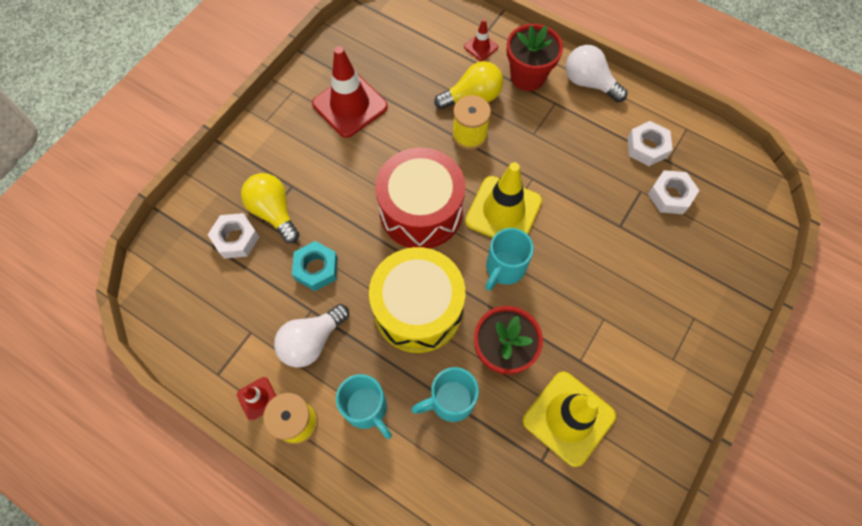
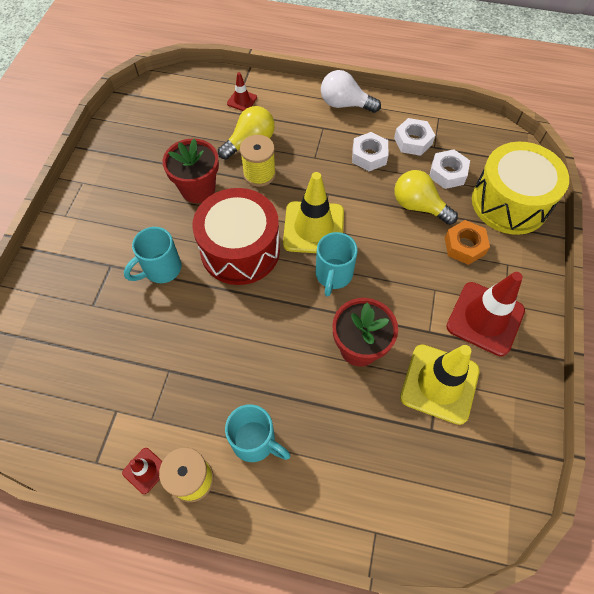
camera: 20 degrees left, 5 degrees down
(236, 239) = (71, 329): white nut -> white nut (369, 156)
(274, 212) = (101, 293): yellow light bulb -> yellow light bulb (418, 206)
(312, 341) = (180, 398): white light bulb -> none
(316, 269) = (161, 331): turquoise nut -> none
(350, 105) = (141, 180): red traffic cone -> red traffic cone (485, 318)
(418, 309) = (269, 335): yellow drum -> yellow drum (509, 203)
(450, 401) = (330, 406): turquoise mug -> turquoise mug (161, 269)
(527, 76) = (291, 113): red flower pot -> red flower pot (198, 189)
(655, 282) = (464, 246): none -> orange nut

